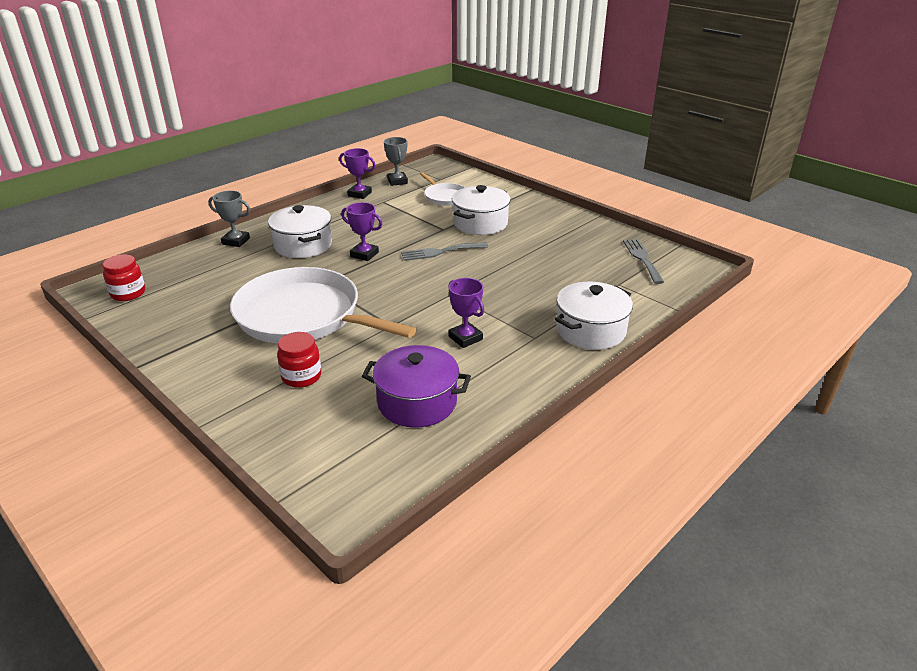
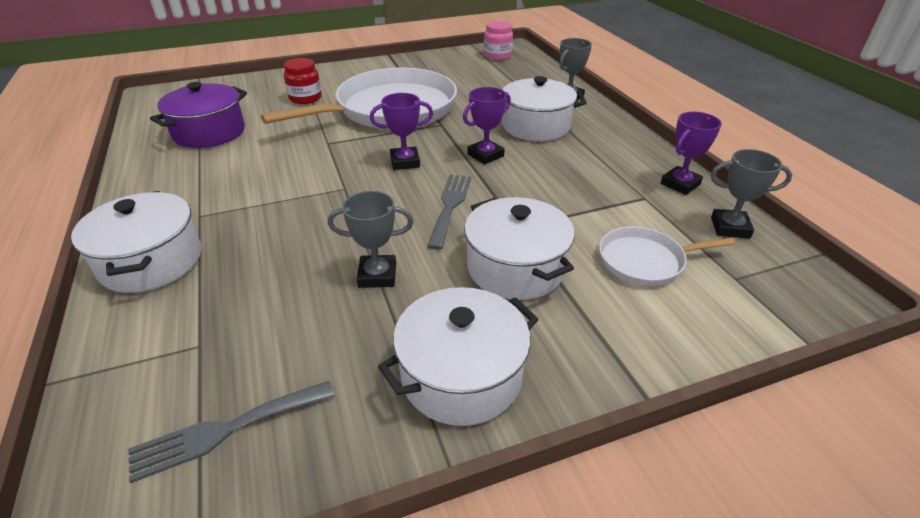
camera: 115 degrees right, 5 degrees up
(128, 293) = (497, 56): red jar -> pink jar
(465, 338) = (256, 175): purple trophy -> purple trophy (405, 162)
(523, 255) = (377, 275): none -> grey trophy
(560, 222) = (461, 375): none -> white pot
(642, 259) = (226, 430): grey fork -> grey fork turned 135 degrees clockwise

